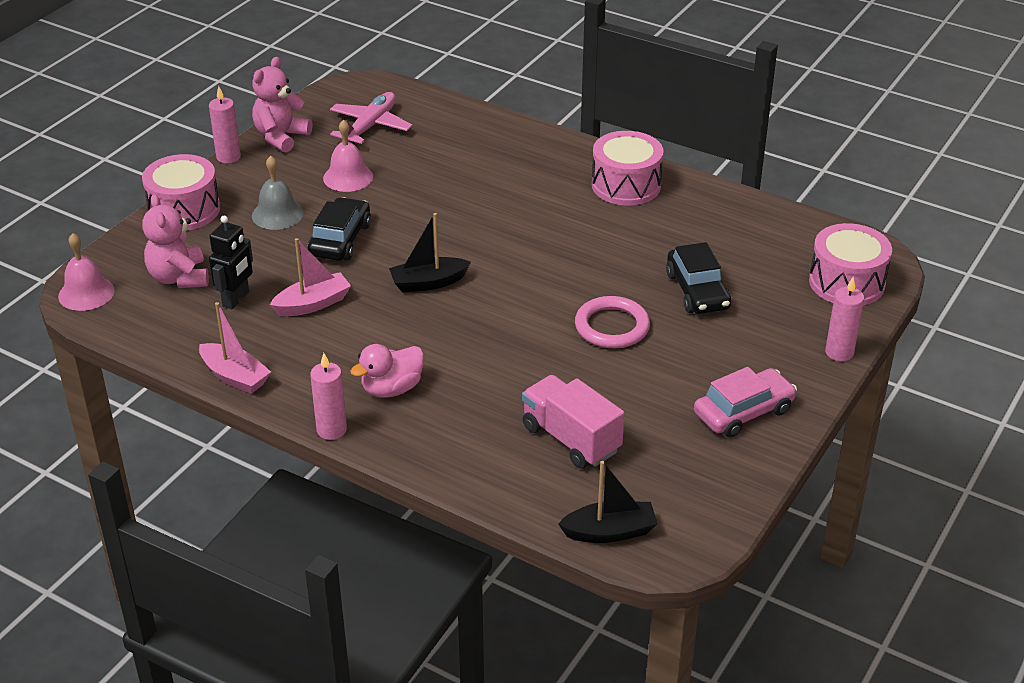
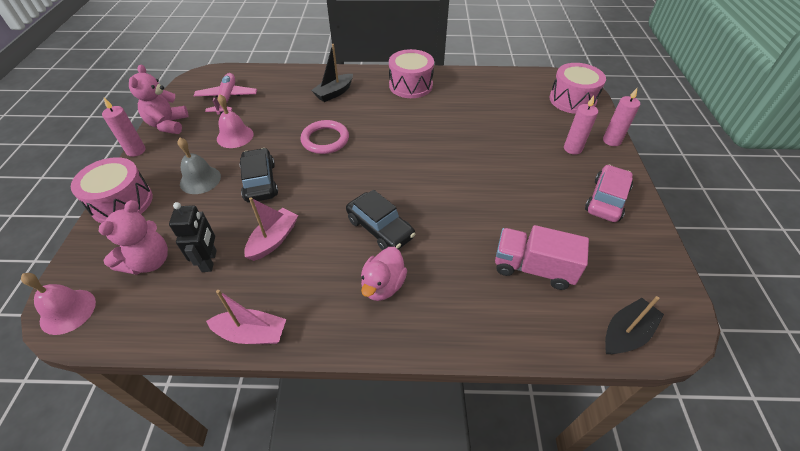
camera: 30 degrees left, 10 degrees up
(179, 278) = (149, 261): pink teddy bear -> pink teddy bear turned 105 degrees counterclockwise
(331, 430) = (365, 346): pink candle -> pink candle (572, 149)
(428, 283) = (344, 190): black boat -> black boat (334, 93)
(612, 326) = (482, 174): pink ring -> pink ring (325, 139)
(697, 291) = (506, 133): black car -> black car (380, 228)

